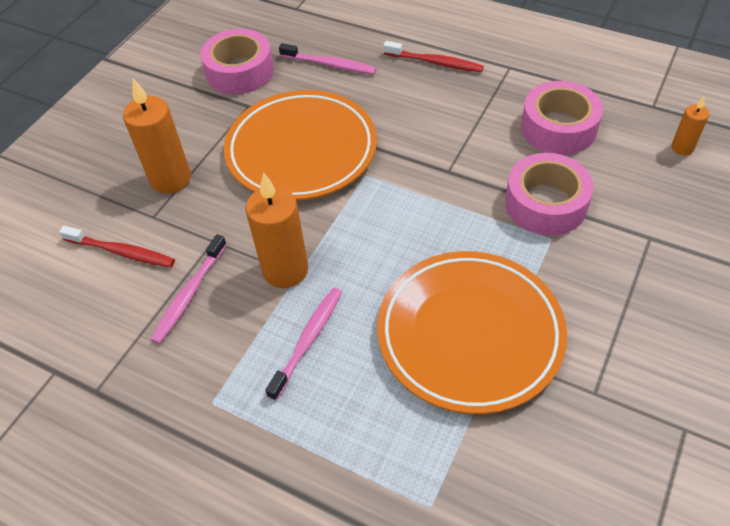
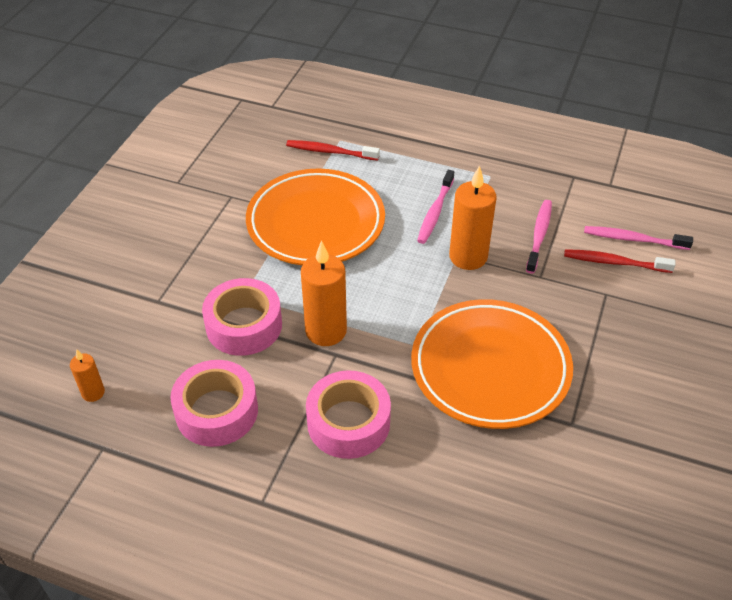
camera: 170 degrees right, 5 degrees down
(171, 179) = (610, 330): orange candle -> orange candle (326, 331)
(240, 71) = (605, 476): pink tape -> pink tape (348, 422)
(330, 64) = (493, 494): pink toothbrush -> pink toothbrush (633, 239)
(435, 62) = (357, 504): red toothbrush -> red toothbrush (330, 152)

